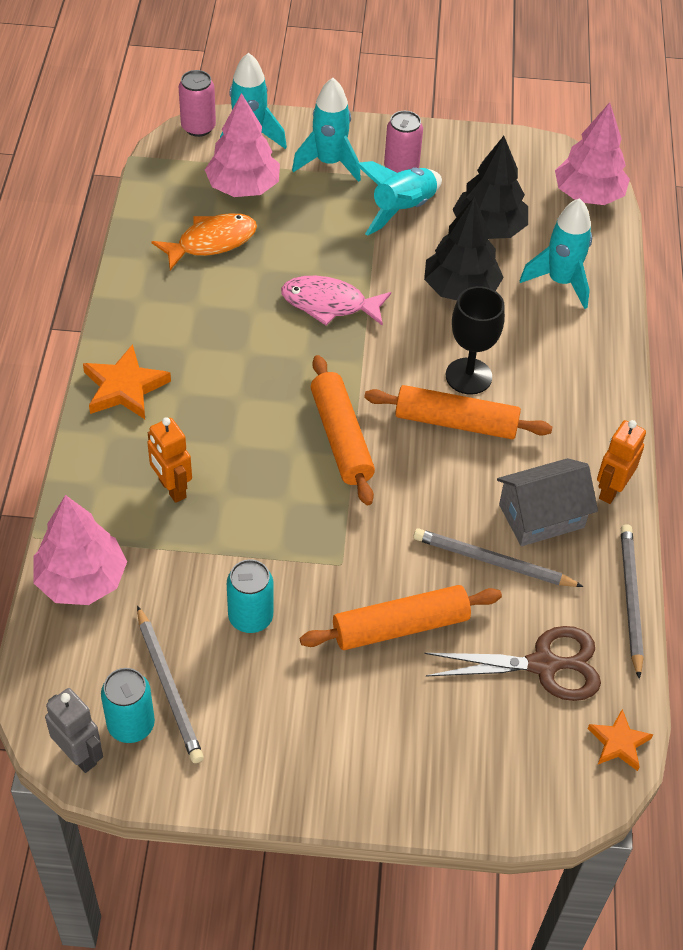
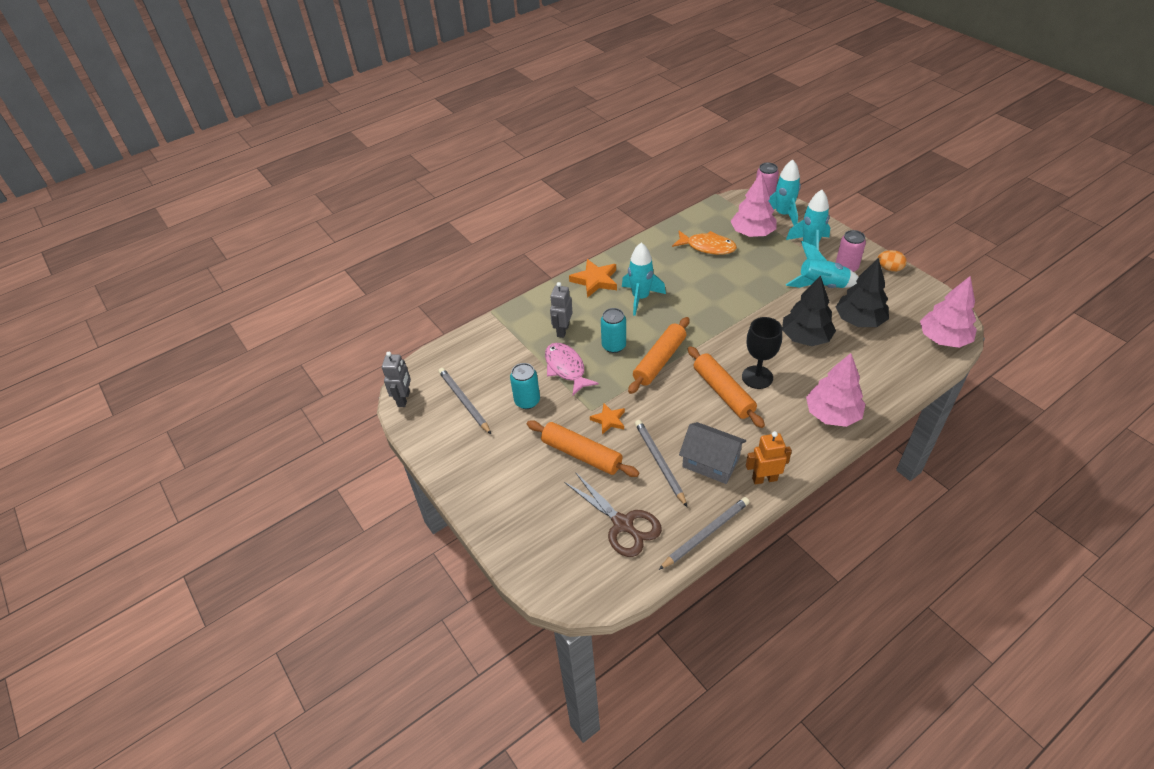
camera: 55 degrees right, 5 degrees down
(81, 580) = (486, 339): pink tree -> pink tree (832, 414)
(131, 725) = (433, 403): turquoise can -> turquoise can (614, 346)
(169, 687) = (464, 401): grey pencil -> grey pencil turned 120 degrees clockwise
(172, 488) = (562, 330): orange robot -> grey robot
(329, 304) = (728, 303): pink fish -> pink fish (566, 368)
(446, 140) = (889, 268): none -> orange egg
(561, 282) = (868, 368): turquoise rocket -> turquoise rocket (640, 298)
(618, 743) = (612, 588): orange star -> orange star (608, 420)

